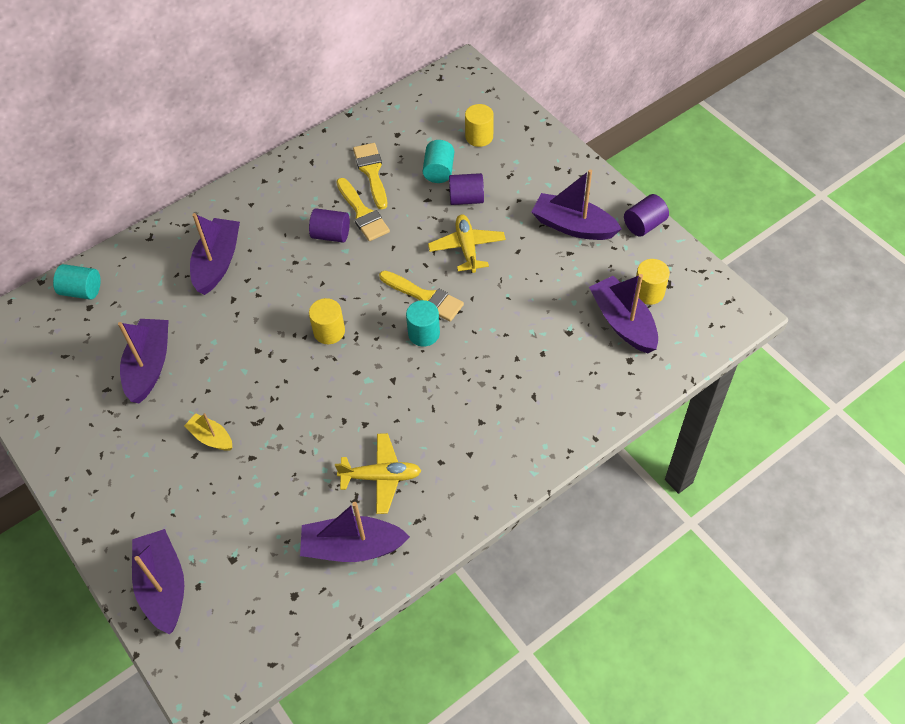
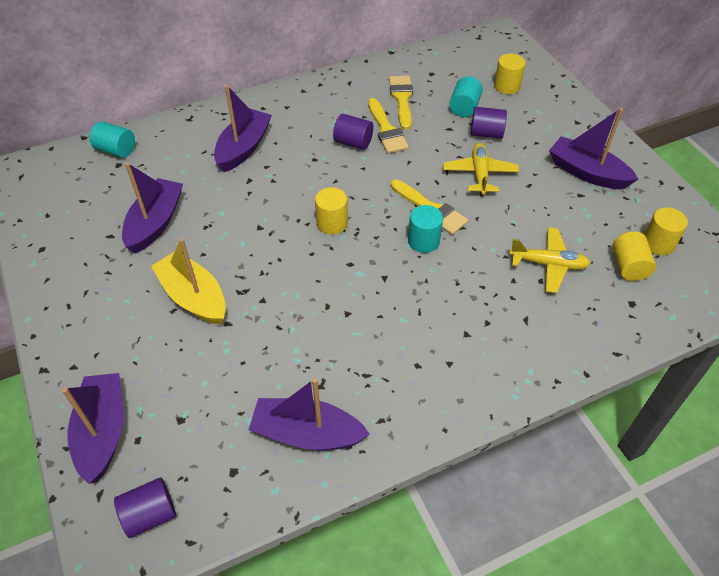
camera: 10 degrees right, 5 degrees down
(211, 437) = (194, 297): yellow boat -> yellow boat, size x1.78
(381, 477) = (352, 368): yellow plane -> yellow plane (548, 264)
(623, 322) = (628, 266): purple boat -> yellow cylinder
(644, 225) = (659, 183): purple cylinder -> purple cylinder (150, 514)

